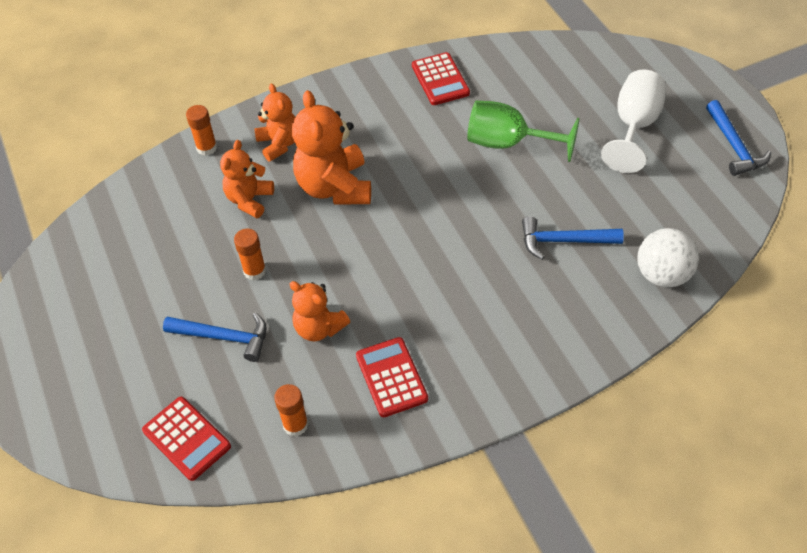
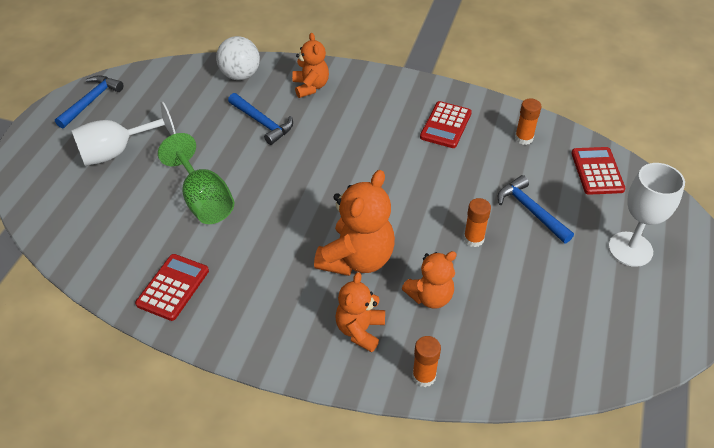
camera: 140 degrees left, 5 degrees down
(103, 364) = (630, 249): none -> white goblet
(319, 328) = (462, 176): orange teddy bear -> orange teddy bear (310, 87)

